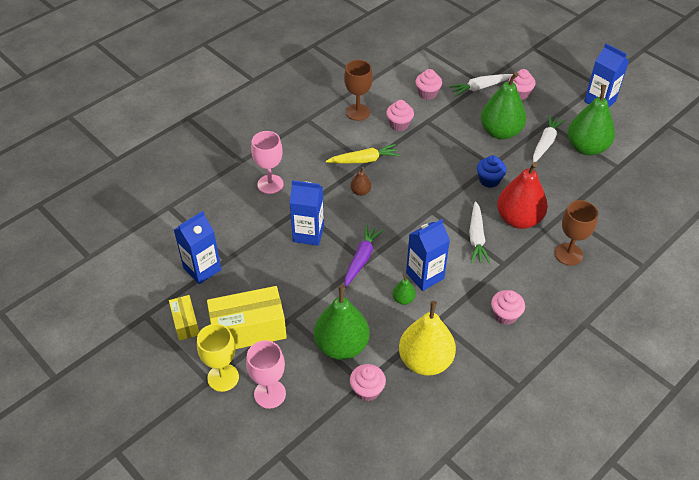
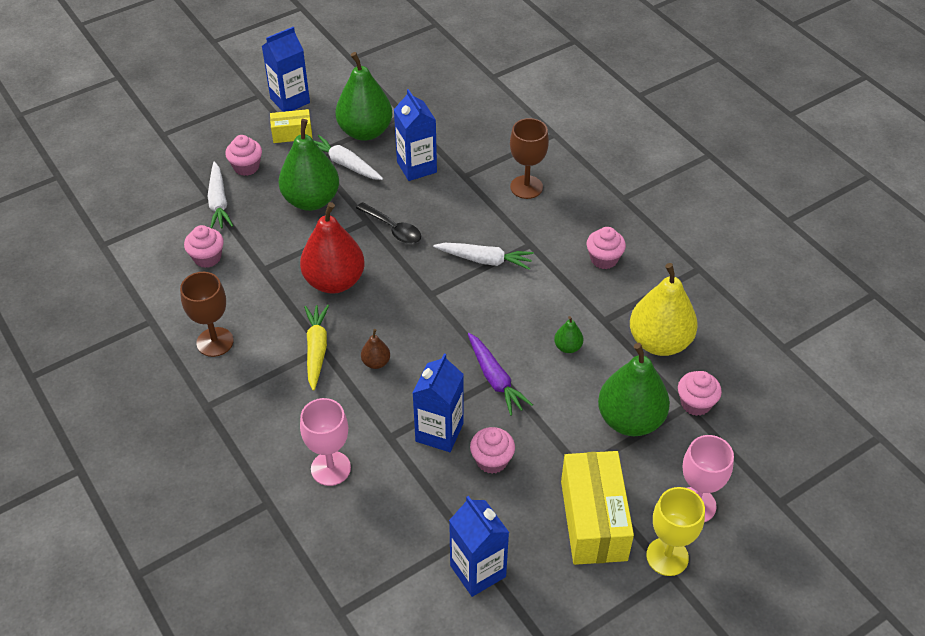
camera: 80 degrees left, 0 degrees up
(185, 323) = (572, 598): yellow box -> yellow box (292, 134)
(361, 259) = (495, 379): purple carrot -> purple carrot turned 150 degrees counterclockwise
(399, 124) = (259, 299): pink cupcake -> pink cupcake (492, 460)
(425, 276) = (535, 320): blue carton -> blue carton (416, 167)
(489, 180) = (393, 229): blue cupcake -> black spoon
(518, 219) = (464, 216): red pear -> red pear (334, 281)

